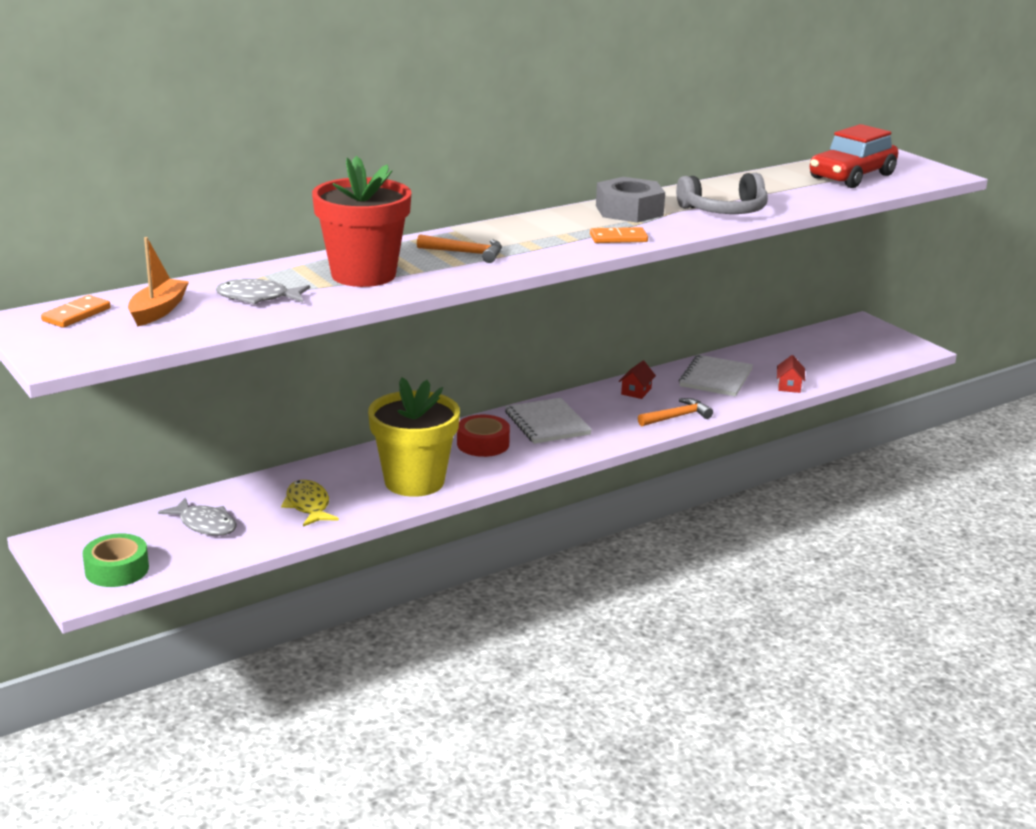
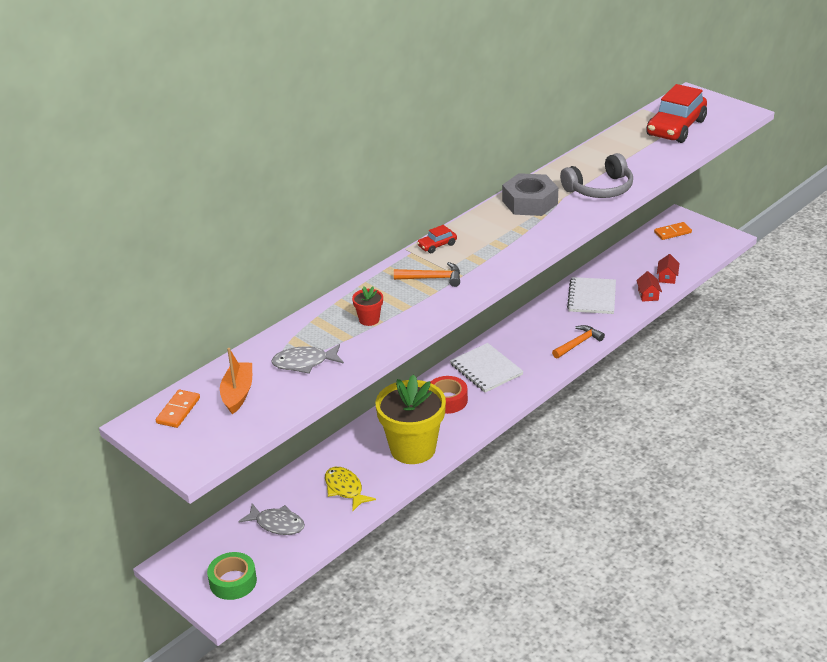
camera: 10 degrees left, 10 degrees up
(363, 275) = (369, 319): red flower pot -> red flower pot, size x0.41
(490, 229) = (437, 245): none -> red car
(618, 238) = (536, 238): orange domino -> orange domino (672, 232)
(636, 391) = (538, 323): red house -> red house (667, 277)

